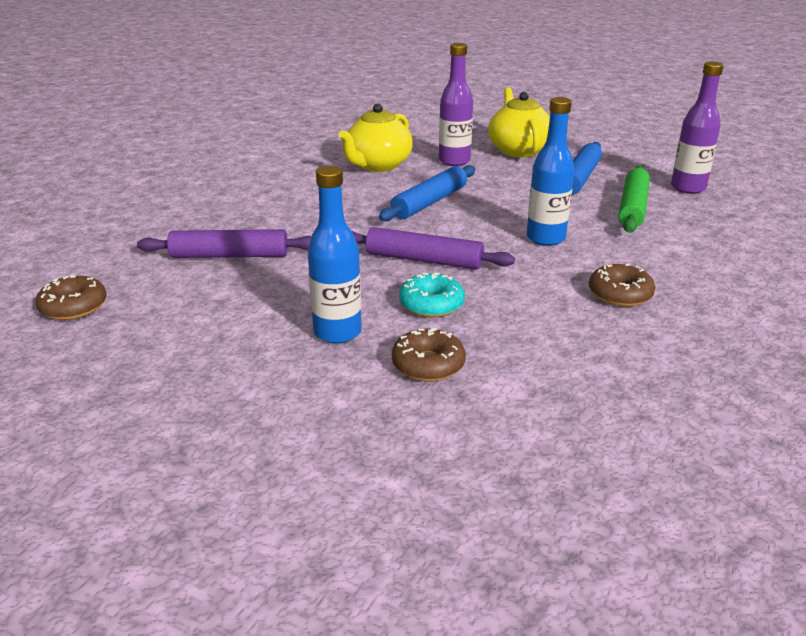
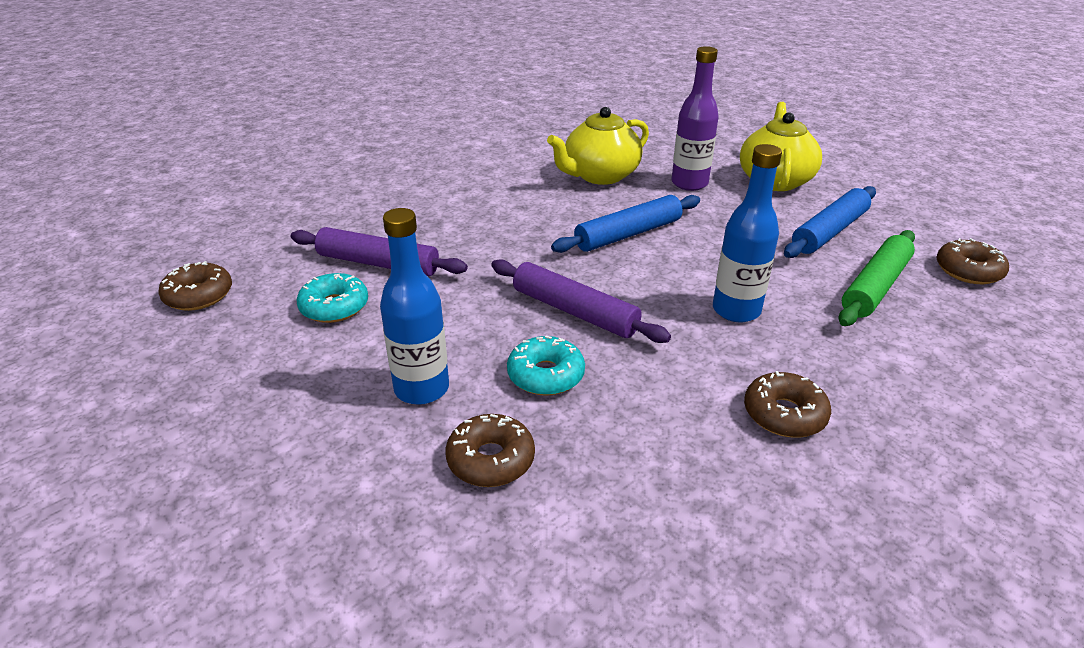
camera: 20 degrees right, 5 degrees up
(214, 292) = (334, 307): none -> turquoise donut
(688, 188) = (968, 271): purple bottle -> brown donut

